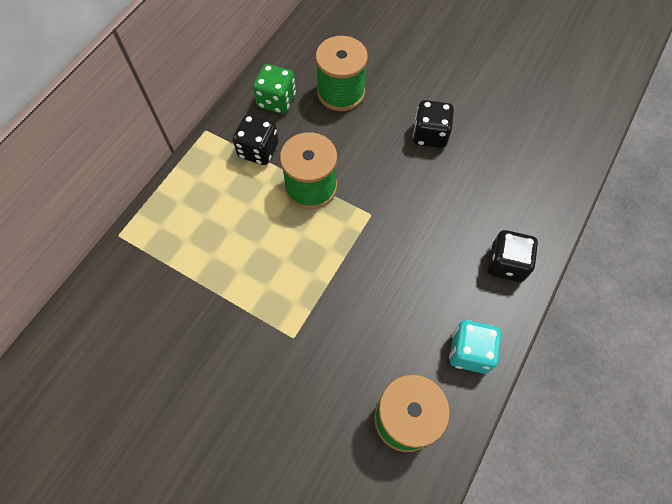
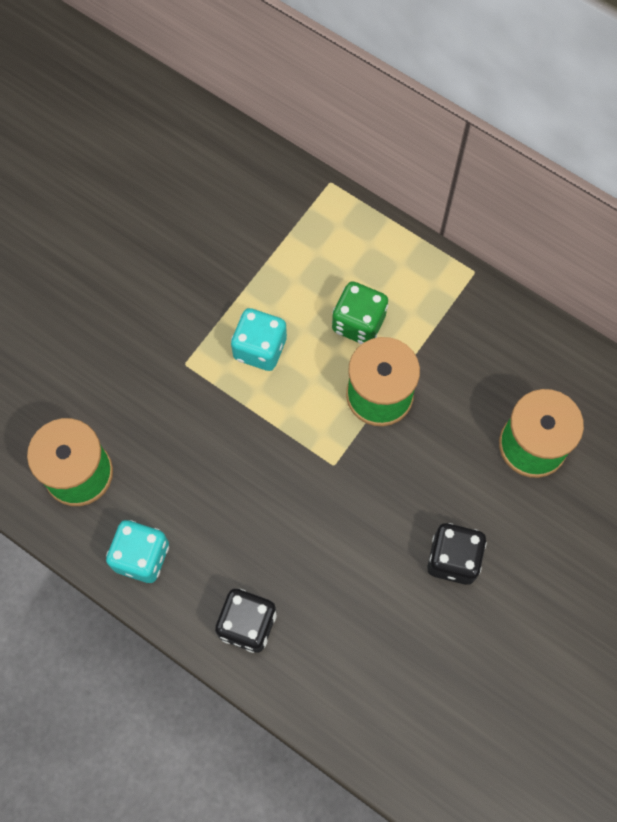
camera: 95 degrees right, 5 degrees up
(258, 150) = (439, 334): black dice -> none
(276, 100) = (520, 359): green dice -> green dice (358, 323)
(276, 277) = (260, 348): none -> turquoise dice

